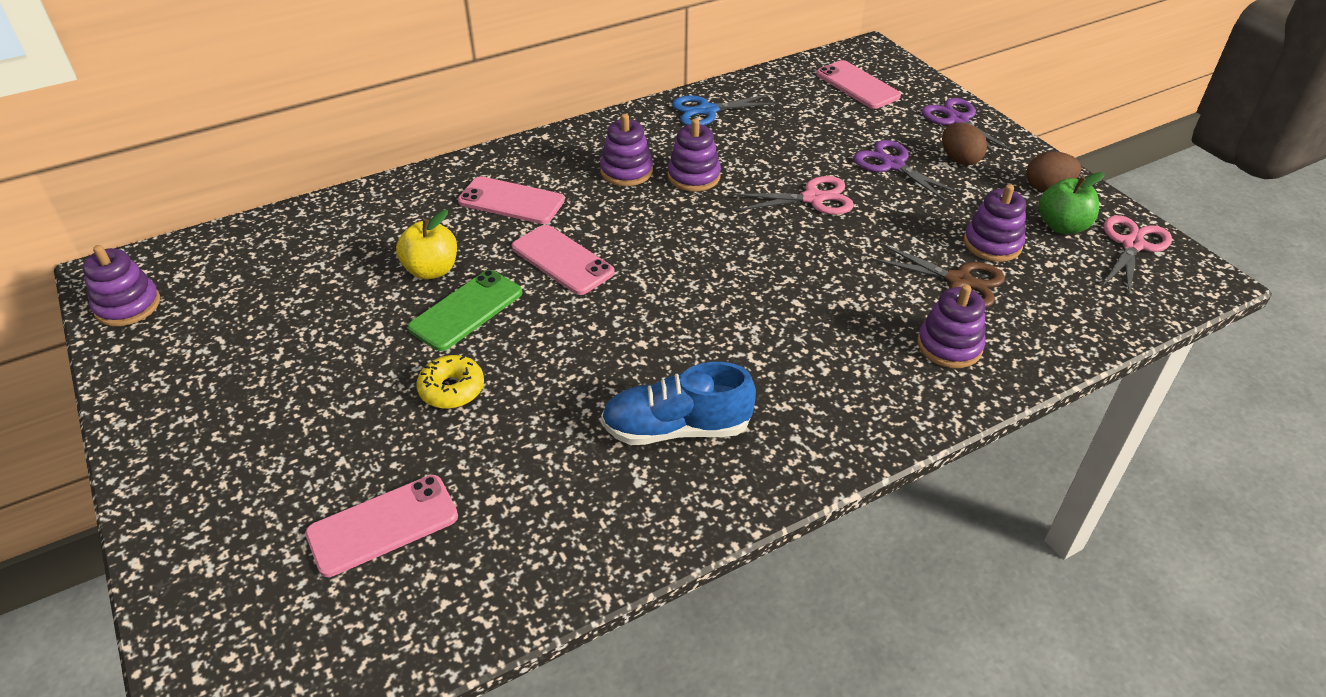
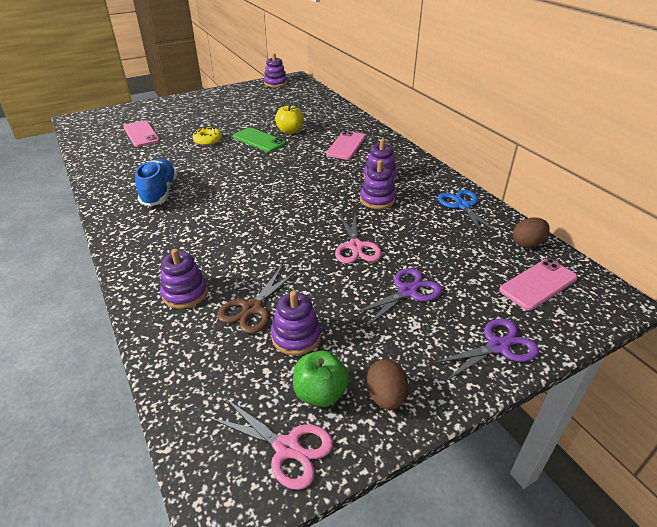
camera: 90 degrees right, 5 degrees down
(562, 260) = (294, 160): pink phone -> none
(959, 159) = (425, 336): brown egg -> brown egg (527, 244)

